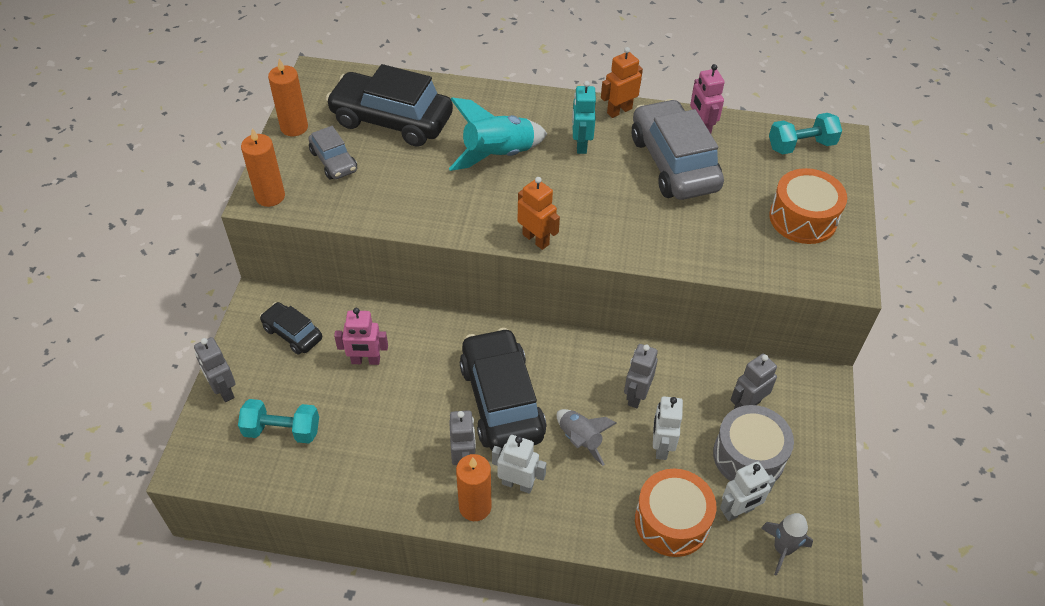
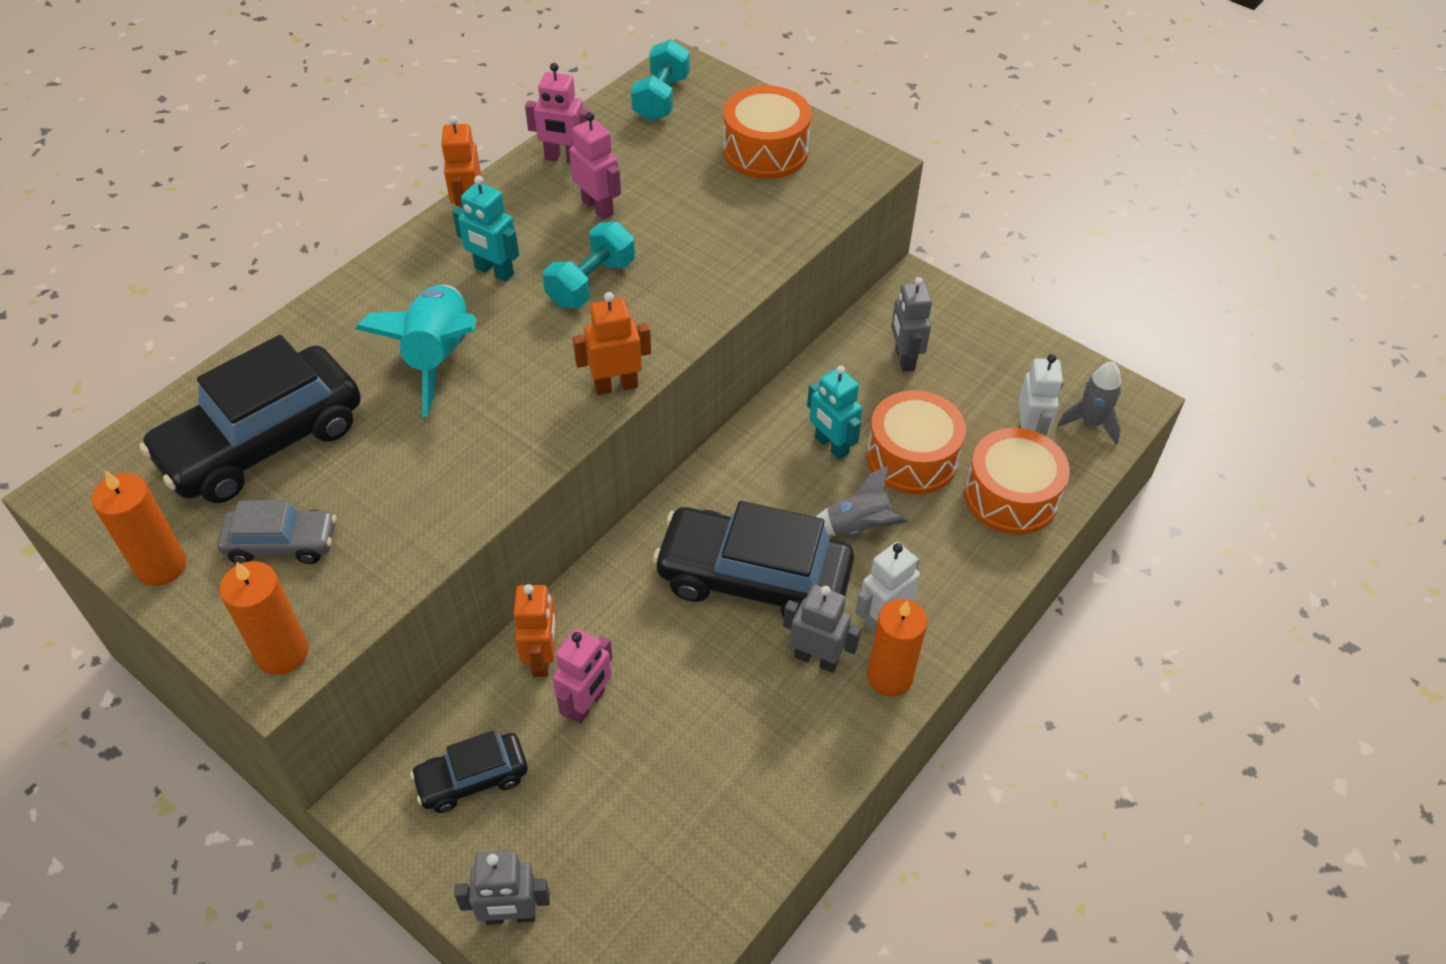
camera: 60 degrees left, 0 degrees up
(282, 430) = (636, 859): turquoise dumbbell -> turquoise dumbbell (591, 283)
(383, 326) = (542, 658): none -> orange robot
(636, 395) = (831, 446): grey robot -> turquoise robot
(661, 446) = (912, 458): white robot -> orange drum
(673, 163) = (598, 207): grey car -> pink robot
(748, 456) = (967, 390): grey drum -> none

